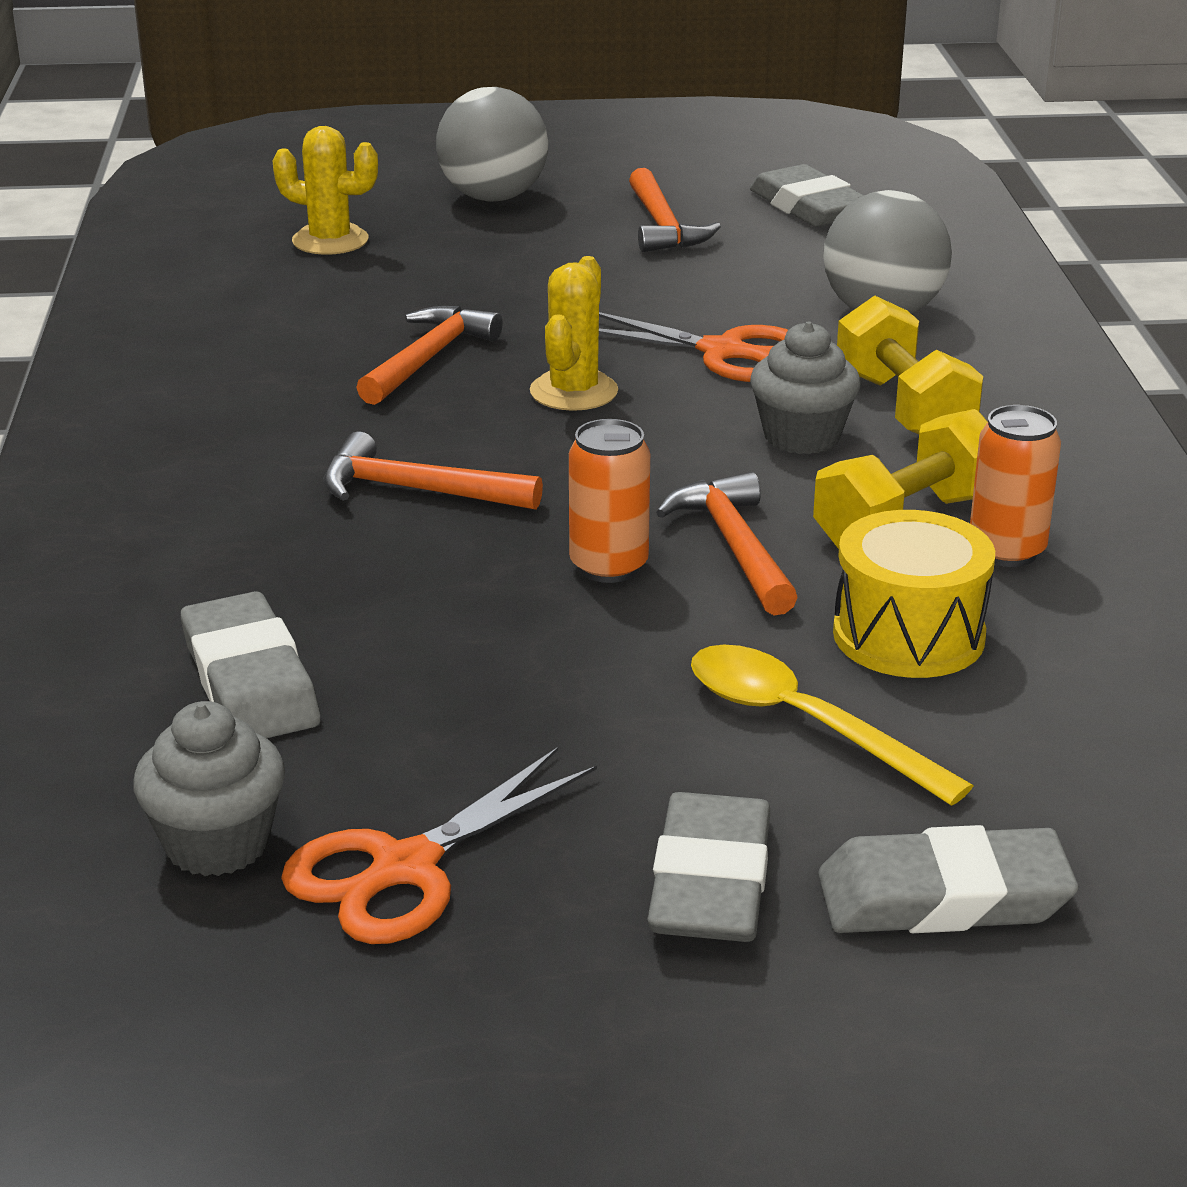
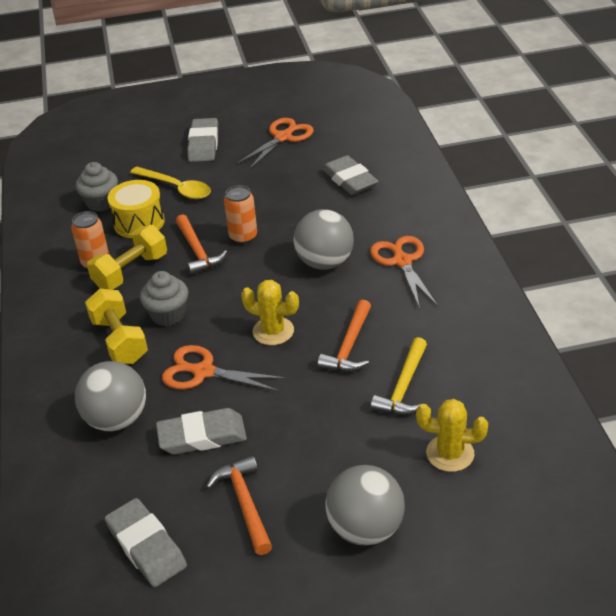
camera: 175 degrees right, 10 degrees up
(217, 844) = (334, 136): grey cupcake -> grey cupcake (101, 203)
(234, 474) = (402, 261): none -> orange scissors
(357, 305) = (404, 387): none -> yellow hammer
(417, 490) = (325, 262): orange hammer -> grey ball
(573, 392) = (273, 331): yellow cactus -> yellow cactus turned 75 degrees counterclockwise
(944, 897) = (144, 148): grey eraser -> grey eraser (202, 436)

